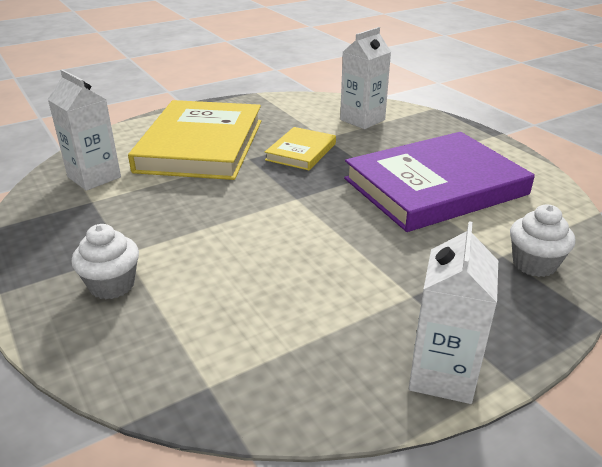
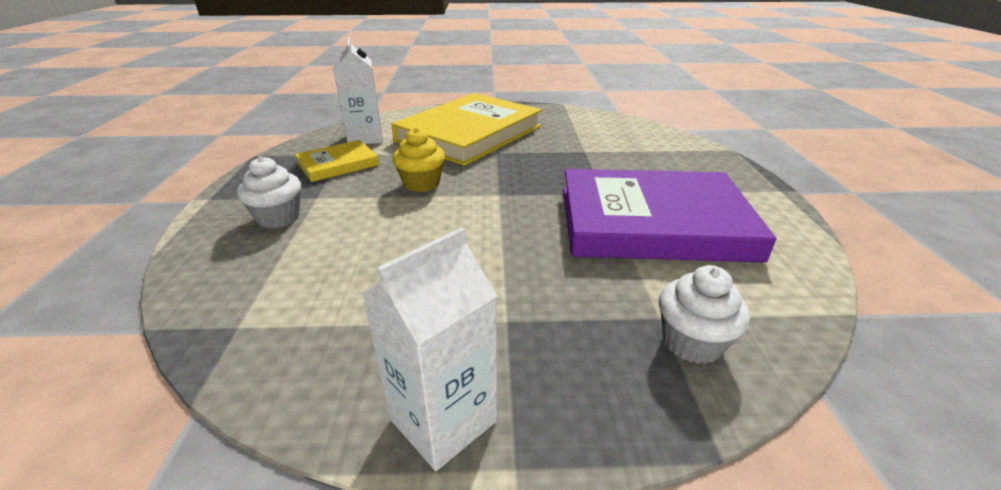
camera: 30 degrees right, 0 degrees up
(215, 209) = (421, 184): none -> yellow cupcake
(301, 152) = (548, 157): yellow book -> yellow book (338, 164)
(362, 120) = (640, 144): white carton -> none

